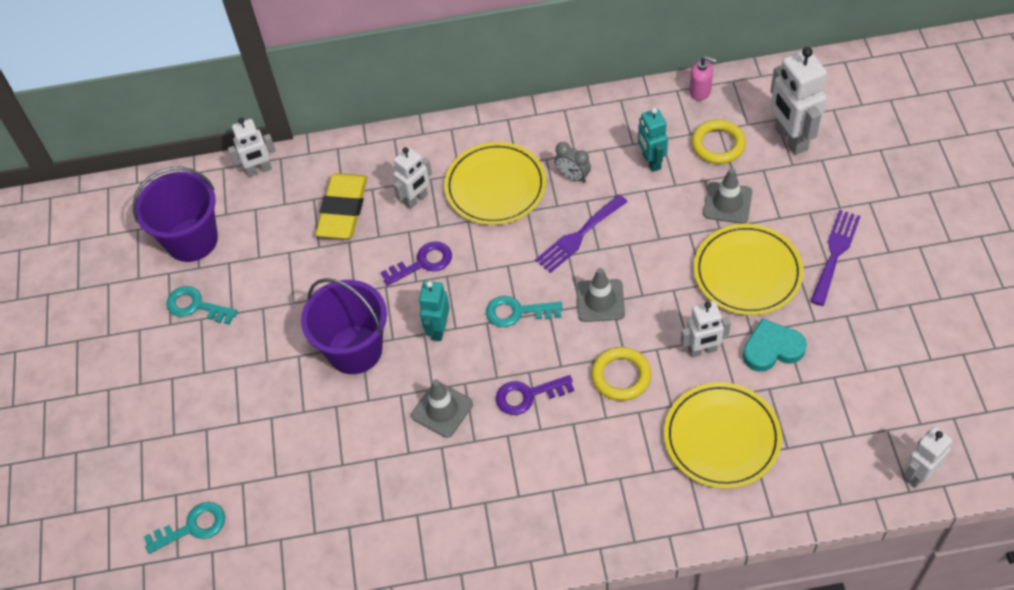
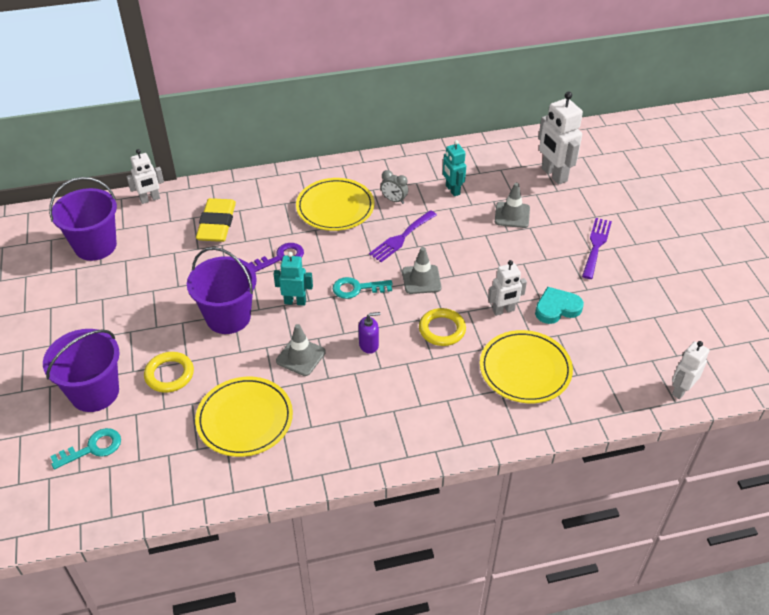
camera: 10 degrees left, 10 degrees down
(194, 451) = (94, 392): none -> purple bucket
(195, 306) = (98, 290): turquoise key -> none
(416, 199) = (274, 216): white robot -> none
(438, 329) = (295, 301): turquoise robot -> turquoise robot turned 90 degrees clockwise
(527, 395) = (369, 345): purple key -> purple soap dispenser
(700, 91) = (484, 147): pink soap dispenser -> none
(718, 145) = (501, 179): yellow ring -> yellow ring (169, 374)
(747, 272) = (532, 259): yellow plate -> yellow plate (244, 419)

